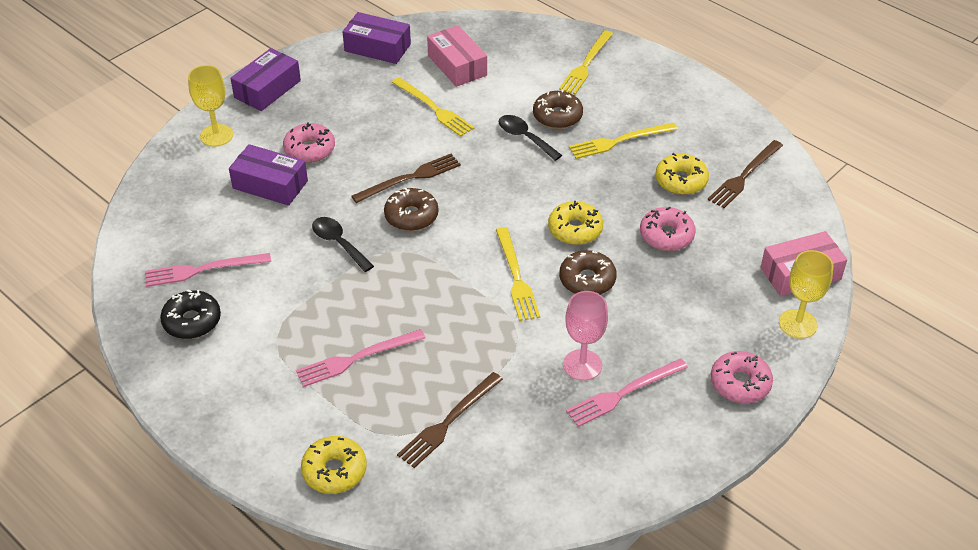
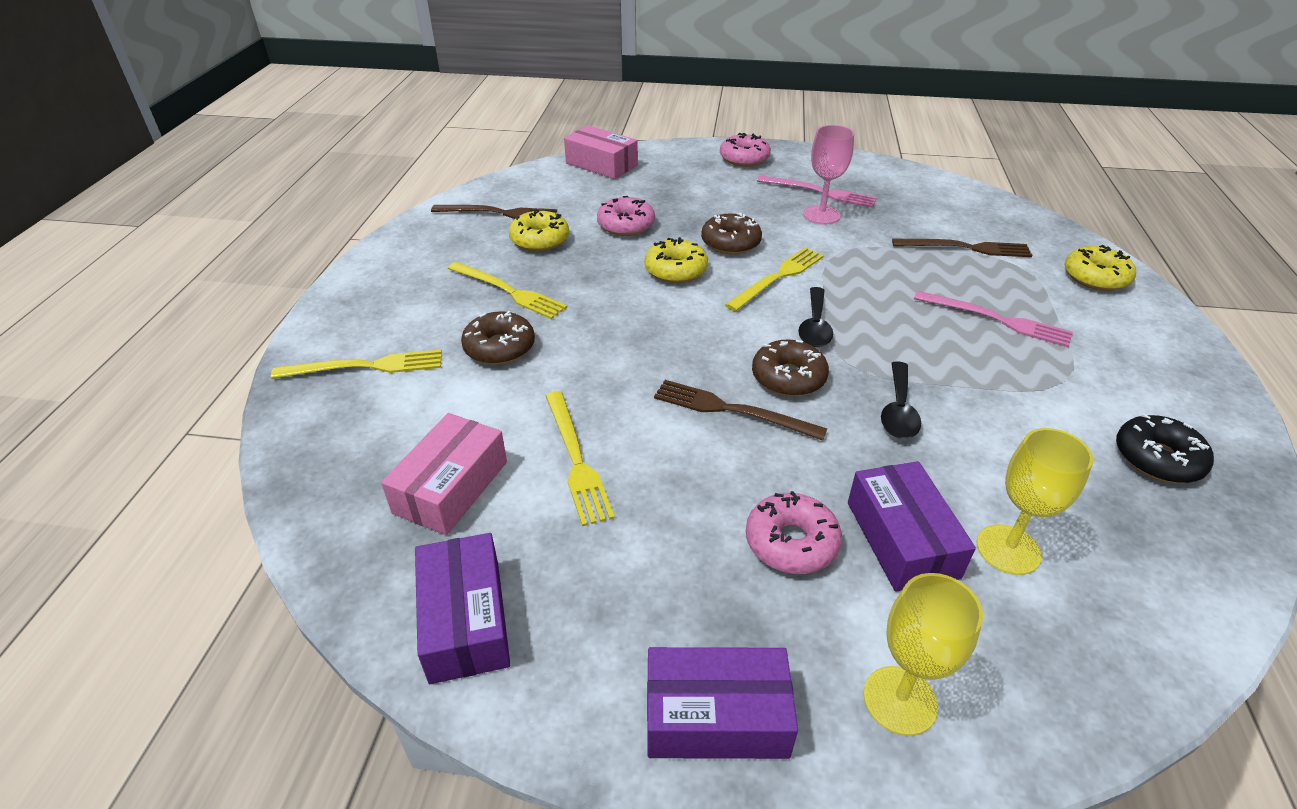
camera: 125 degrees left, 5 degrees down
(203, 270) = (1099, 503): pink fork -> none
(434, 108) = (576, 459): yellow fork -> yellow fork turned 150 degrees clockwise
(524, 137) = (564, 355): black spoon -> black spoon (815, 326)
(797, 324) = (657, 154): yellow goblet -> yellow goblet (1008, 549)

